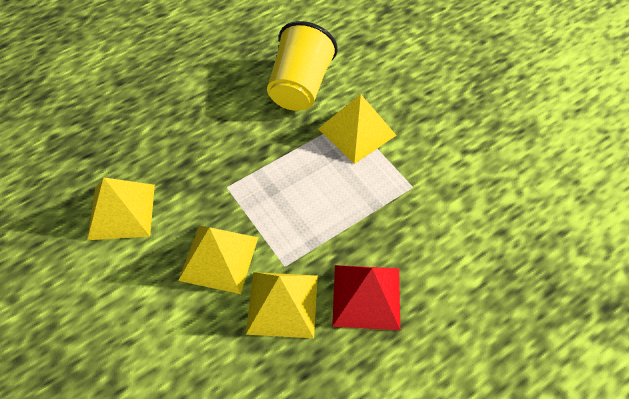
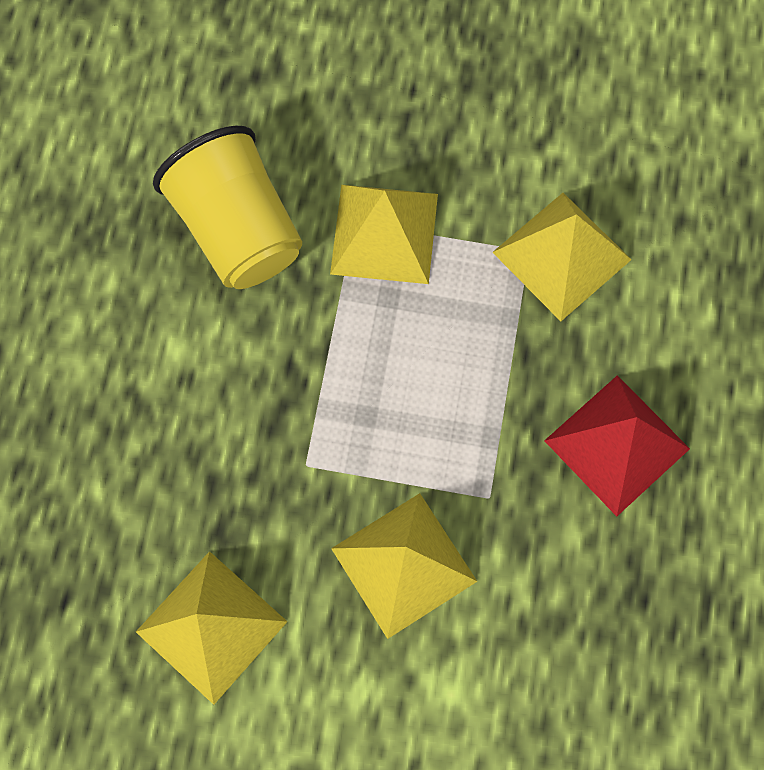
camera: 45 degrees left, 15 degrees up
(282, 304) = (537, 545): yellow pyramid -> yellow pyramid (562, 255)

